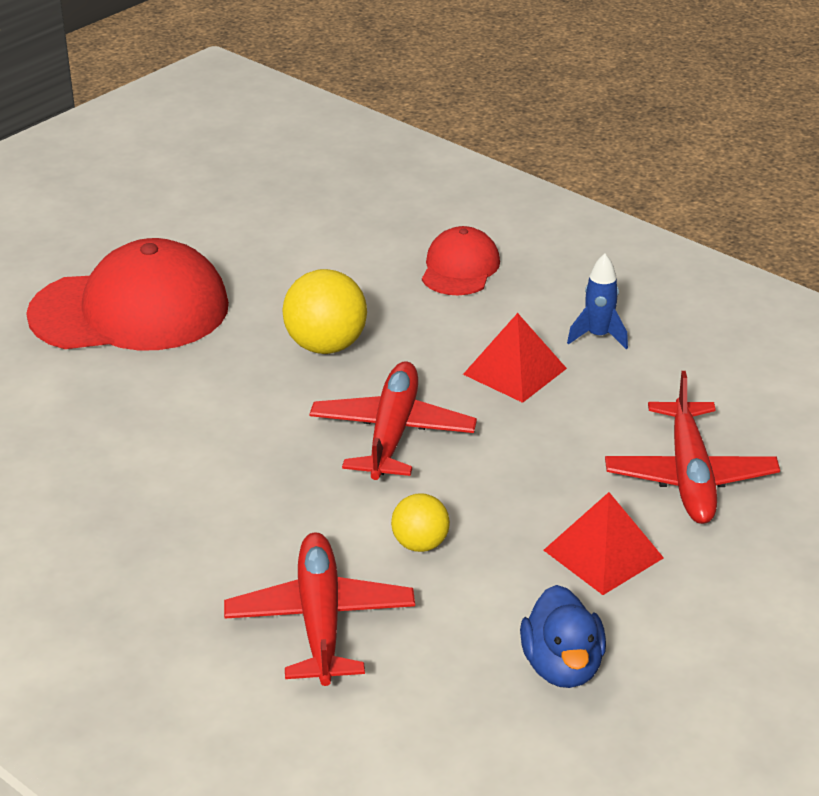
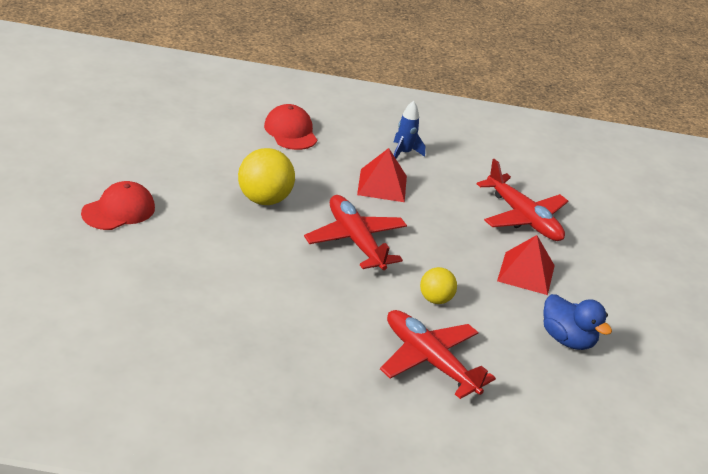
camera: 40 degrees left, 0 degrees up
(130, 310) = (119, 210): red cap -> red cap, size x0.53

